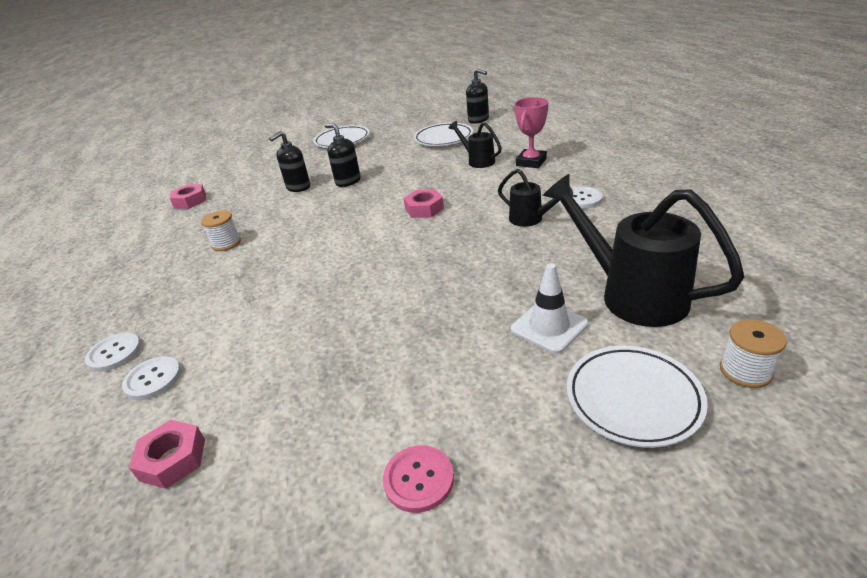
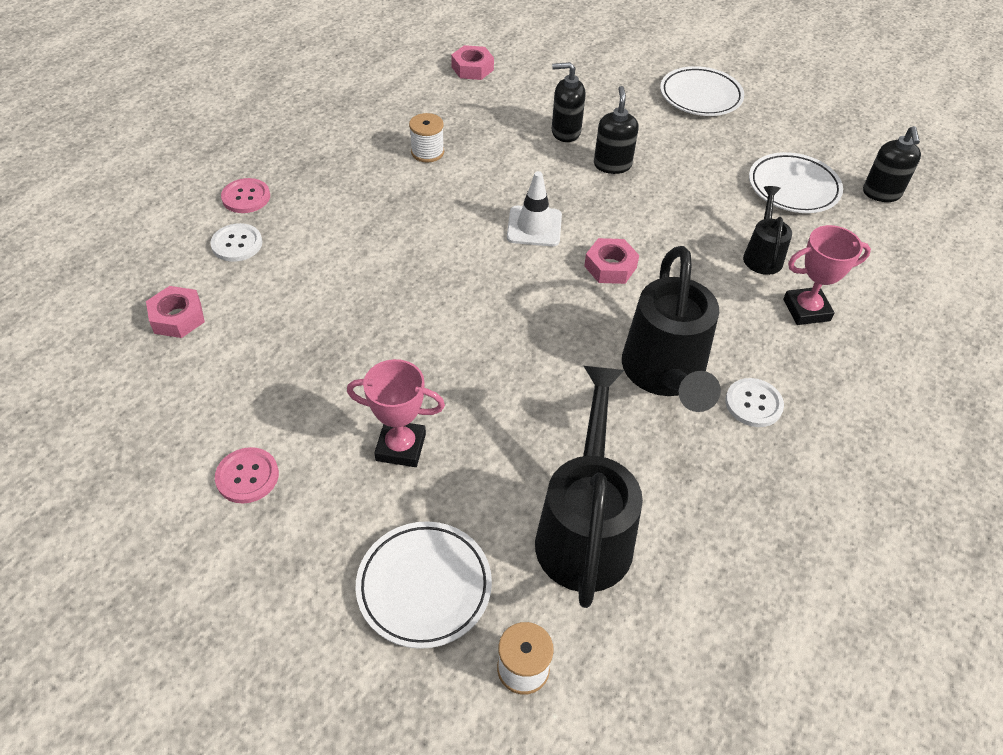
camera: 45 degrees right, 15 degrees up
(114, 353) = (246, 197): white button -> pink button
(480, 359) = (401, 447): none -> pink trophy
(530, 219) = (665, 375): black watering can -> black watering can, size x1.91
(549, 327) = (481, 479): white traffic cone -> white traffic cone (534, 226)

